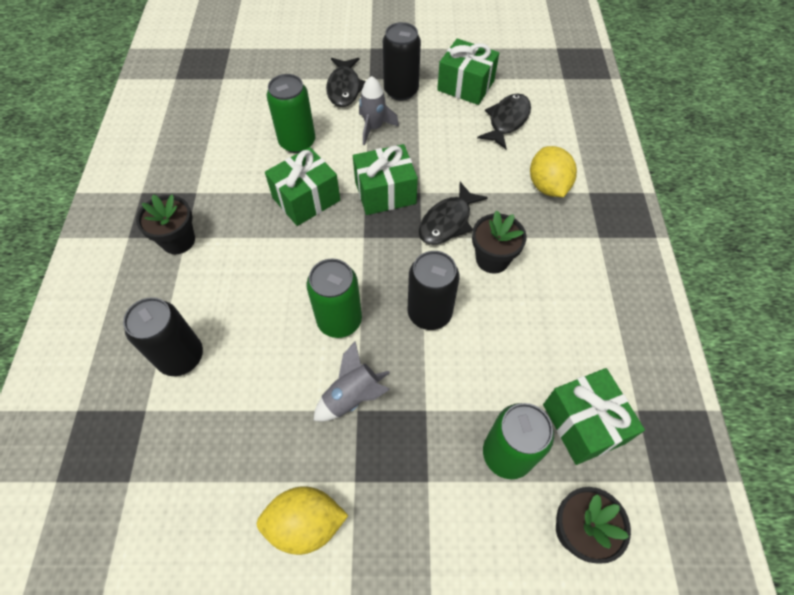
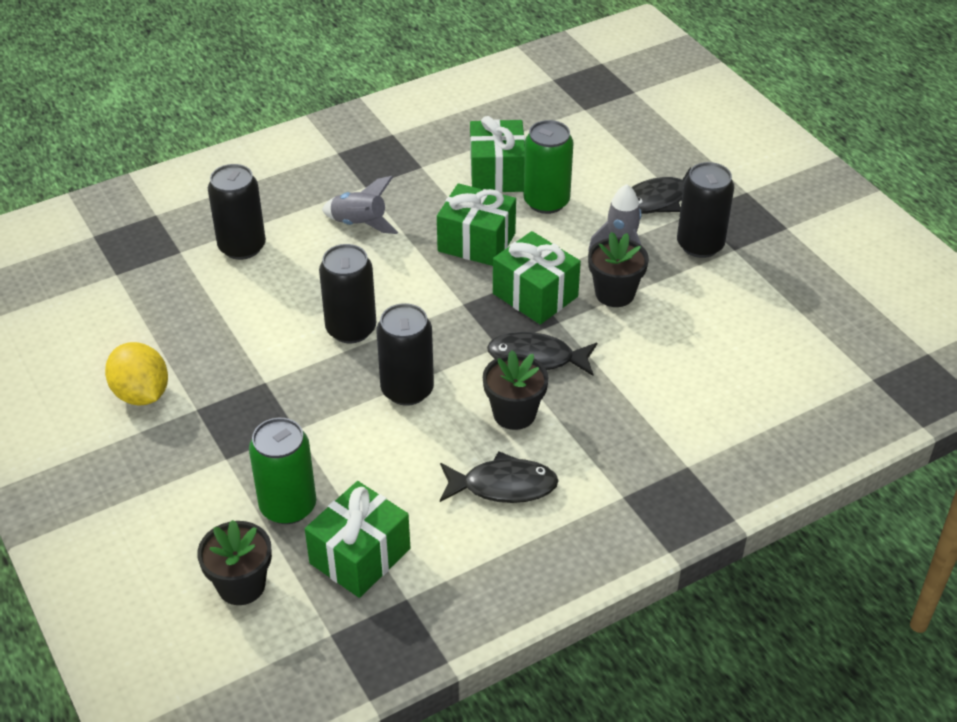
camera: 60 degrees right, 15 degrees down
(178, 240) = (358, 184): black flower pot -> black flower pot (614, 293)
(339, 320) = (351, 329): green can -> black can
(352, 397) = (276, 372): grey rocket -> grey rocket (359, 224)
(465, 86) = (764, 295): green gift -> green gift (497, 174)
(507, 121) = (739, 352): black fish -> black fish (503, 486)
(547, 186) = (663, 425): yellow lemon -> none

